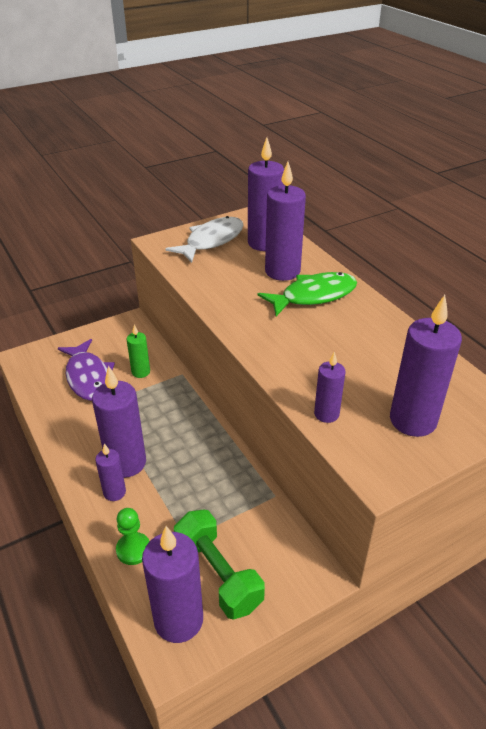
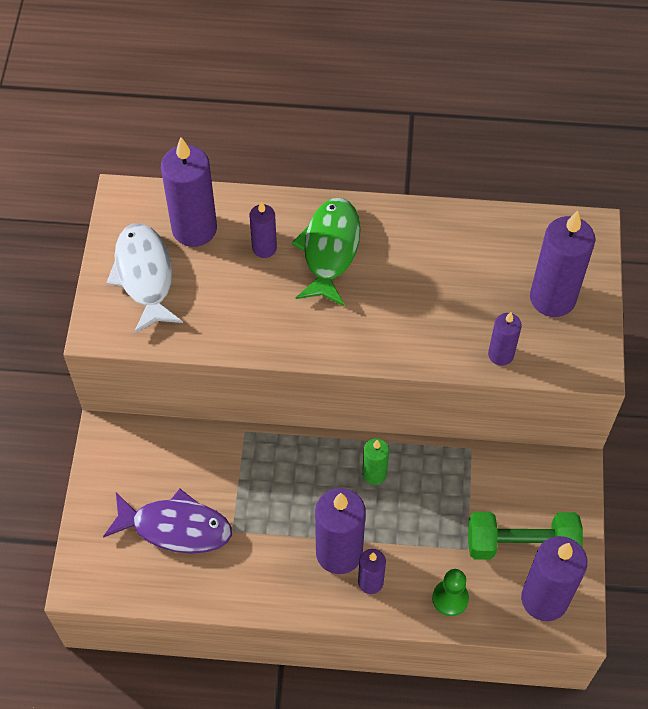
camera: 55 degrees left, 20 degrees up
(141, 372) = (209, 470): green candle -> green candle (374, 474)
(282, 271) = (264, 248): purple candle -> purple candle, size x0.54

